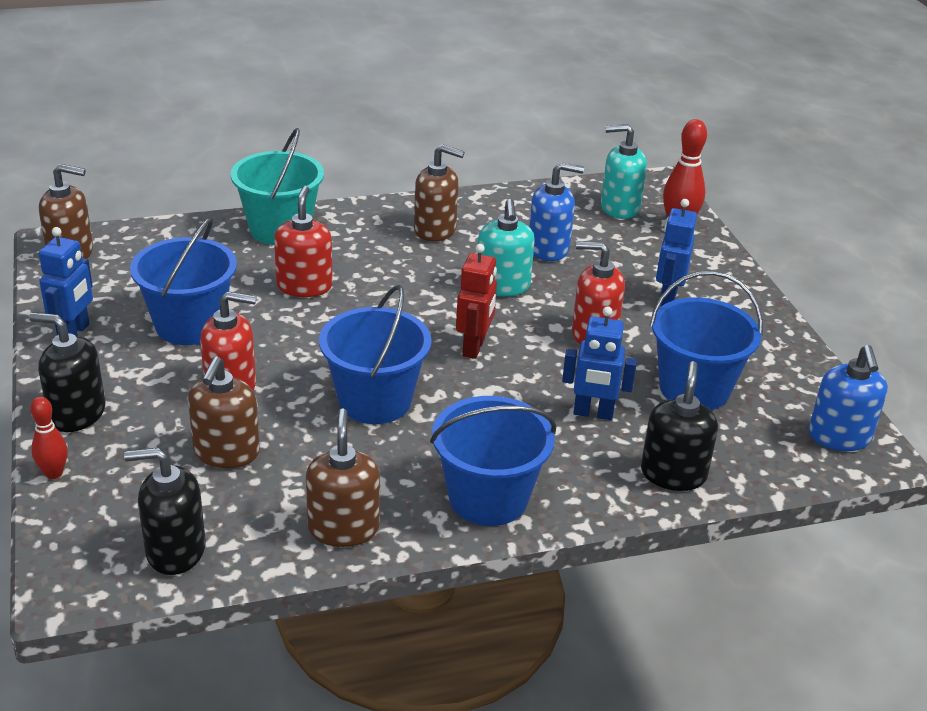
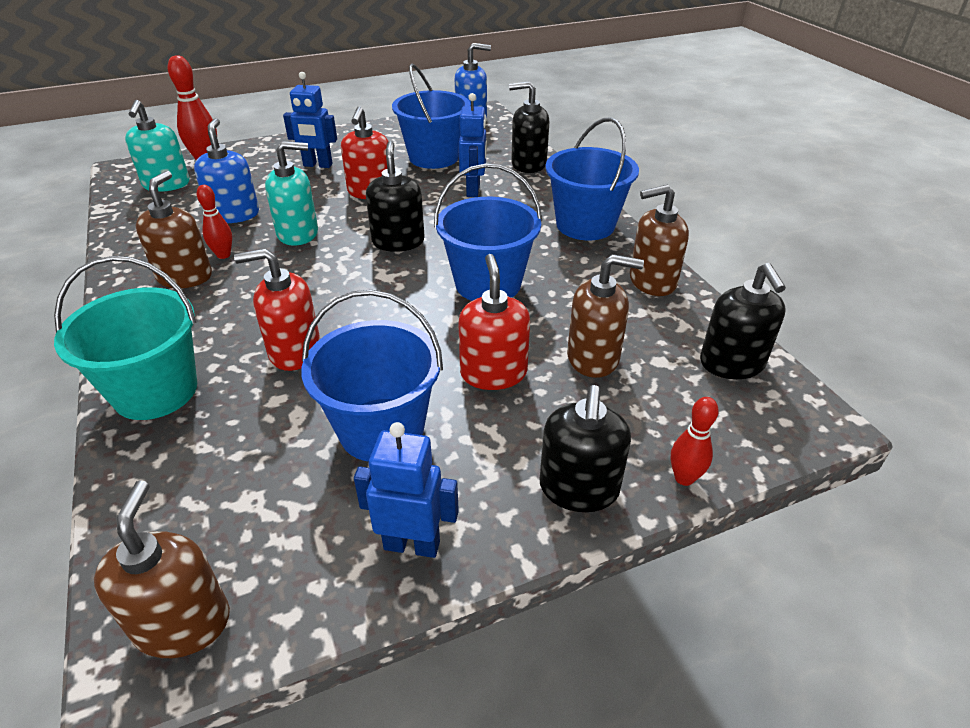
camera: 95 degrees left, 5 degrees up
(468, 246) = (223, 255): none -> red bowling pin
(474, 347) = (398, 241): red robot -> black soap dispenser

